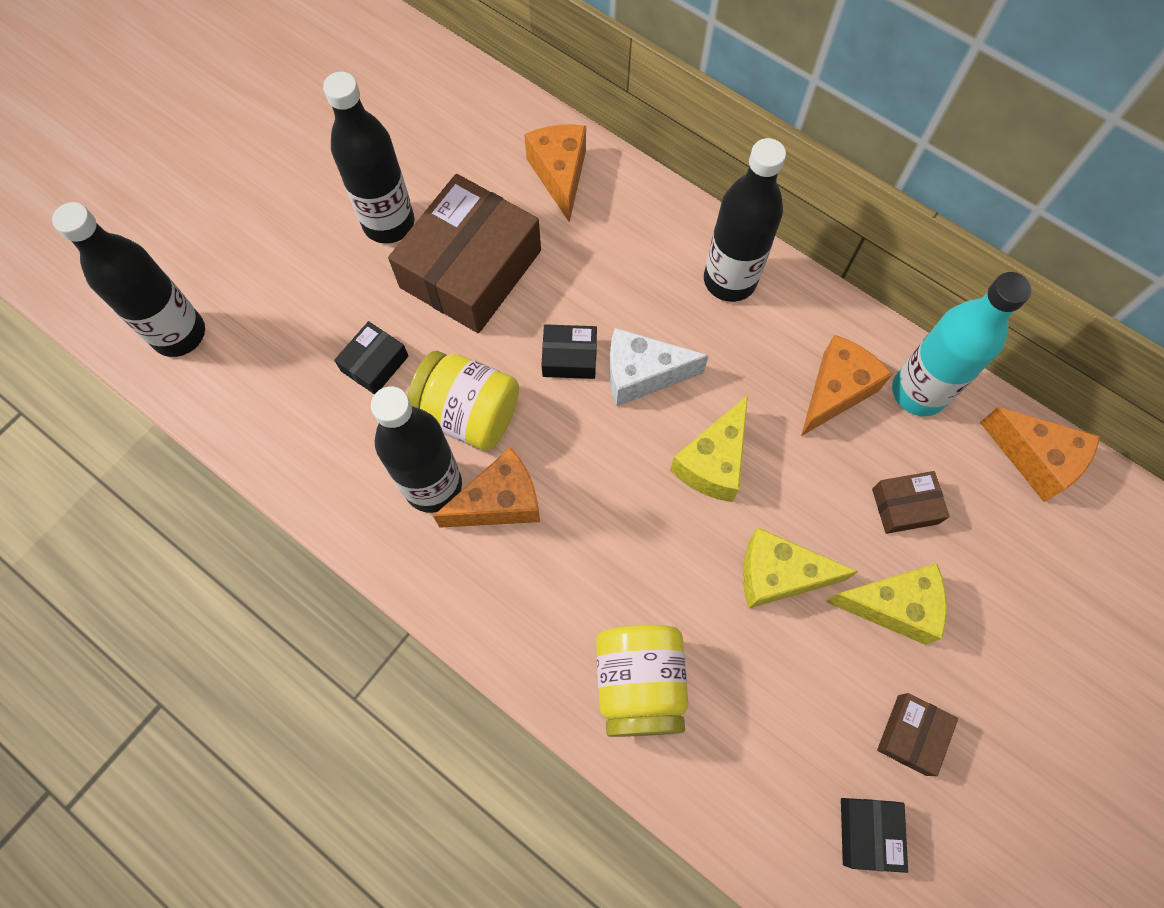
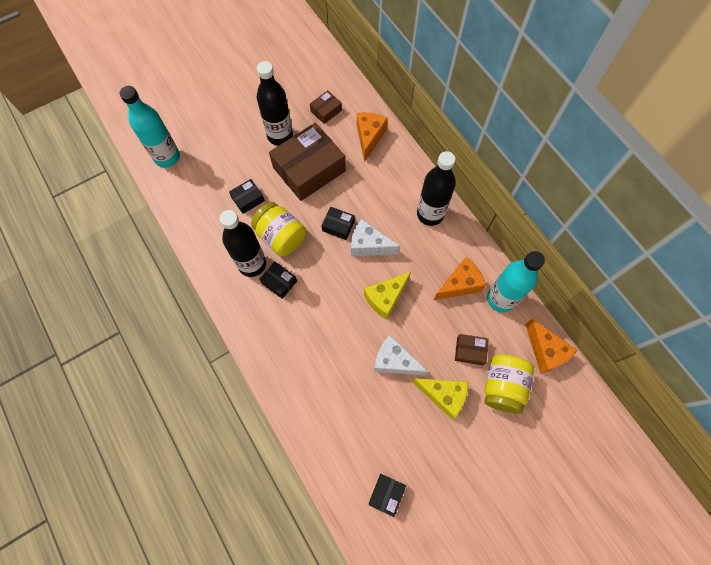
camera: 20 degrees right, 0 degrees up
(179, 334) = (167, 157): black bottle -> turquoise bottle
(500, 502) = (279, 282): orange cheese -> black box
(639, 684) = (309, 387): yellow jar -> yellow jar (502, 386)
(778, 575) = (394, 361): yellow cheese -> white cheese
(911, 735) = (426, 458): brown box -> brown box (326, 111)

